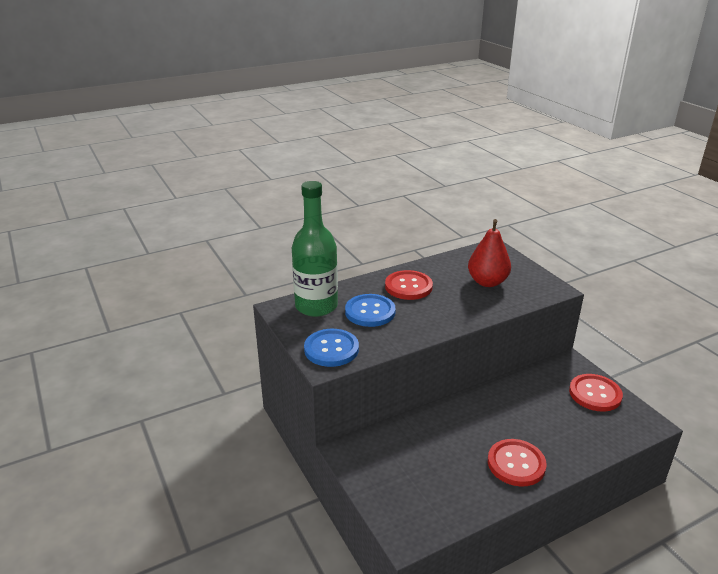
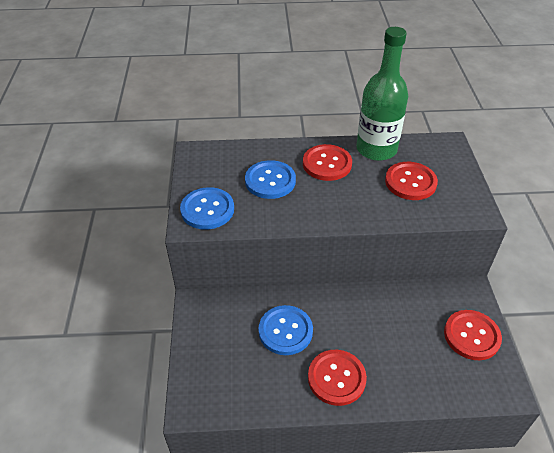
camera: 25 degrees right, 15 degrees up
(316, 306) = (227, 160): green bottle -> green bottle (376, 149)
(445, 443) = (285, 331): none -> blue button
(487, 282) = (410, 182): red pear -> red button

